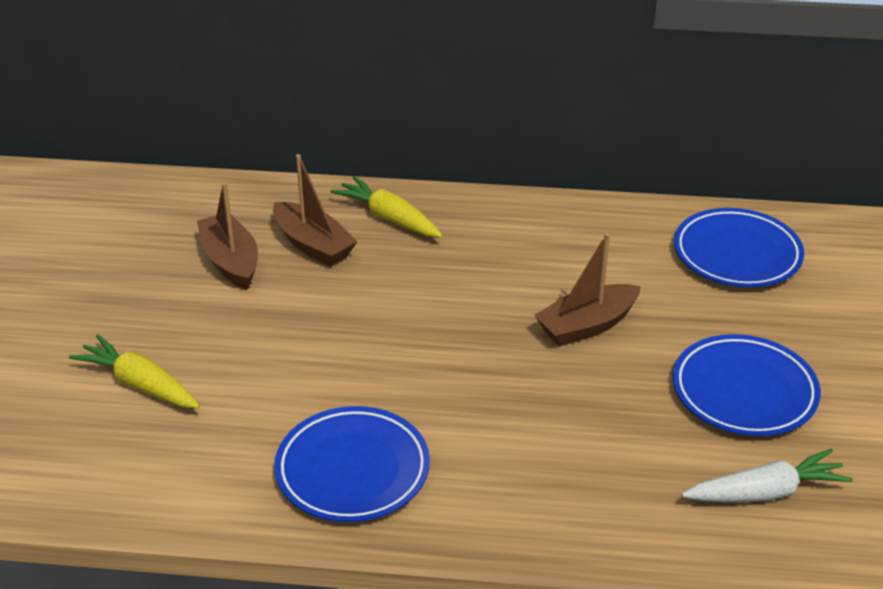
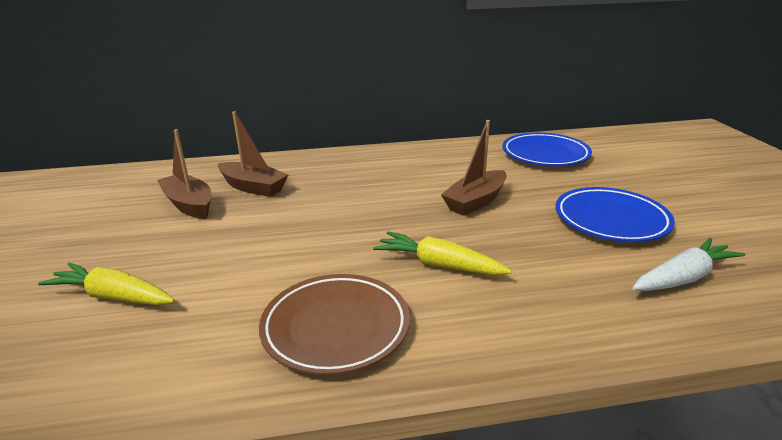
camera: 15 degrees left, 10 degrees down
(352, 470) = (336, 328): blue plate -> brown plate
(388, 218) = (304, 167): yellow carrot -> yellow carrot (438, 265)

